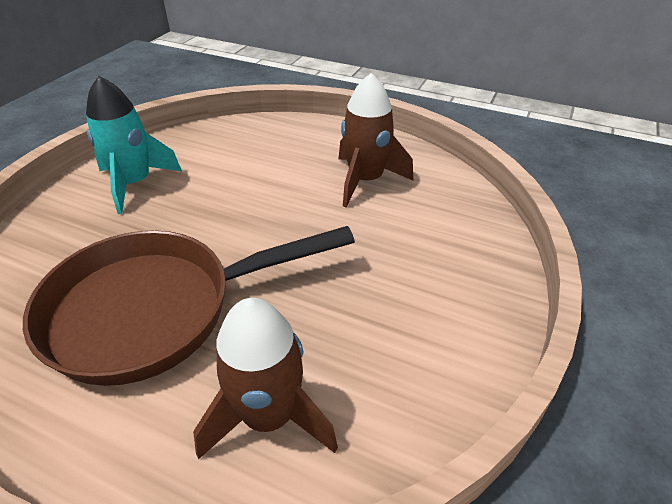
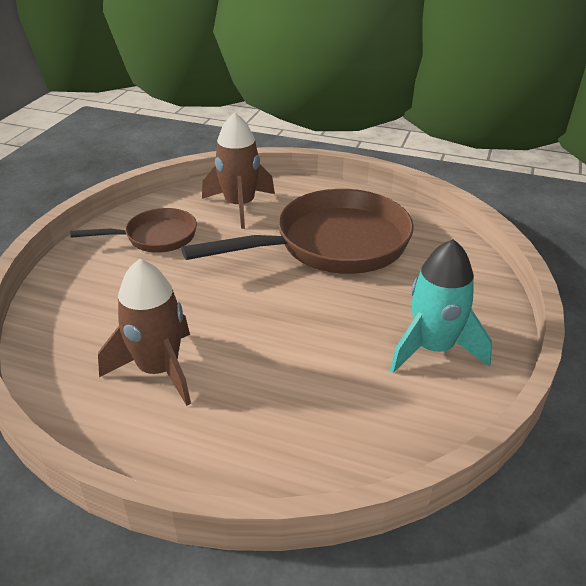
camera: 175 degrees right, 5 degrees down
(403, 343) = (155, 237): none -> brown pan

